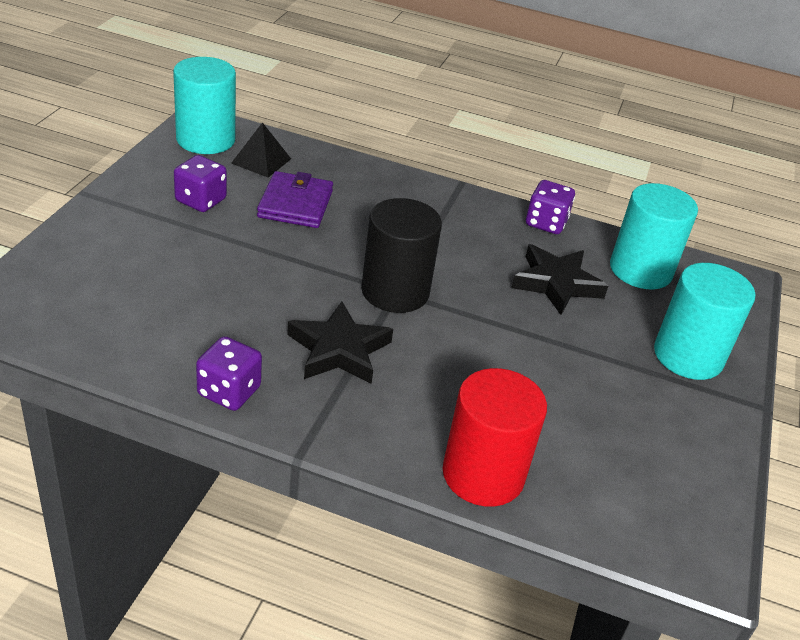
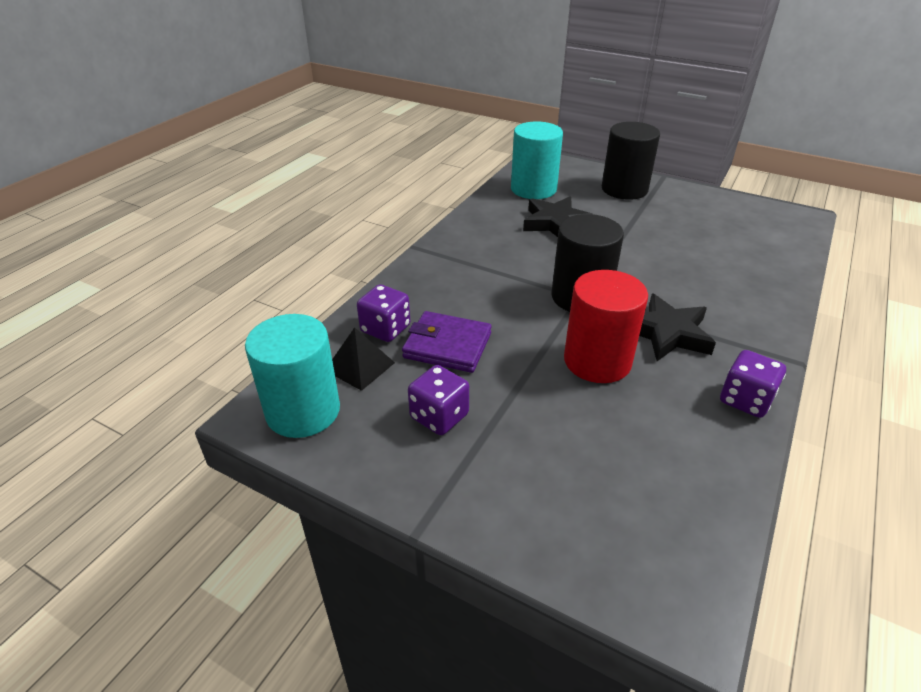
camera: 75 degrees left, 0 degrees up
(483, 474) = (775, 280): red cylinder -> red cylinder (597, 361)
(546, 223) = (476, 216): purple dice -> purple dice (385, 329)
(688, 356) = (624, 189): turquoise cylinder -> black cylinder

